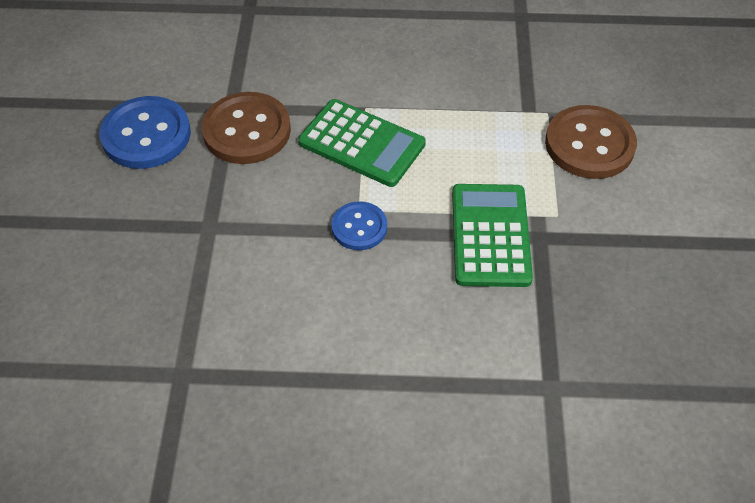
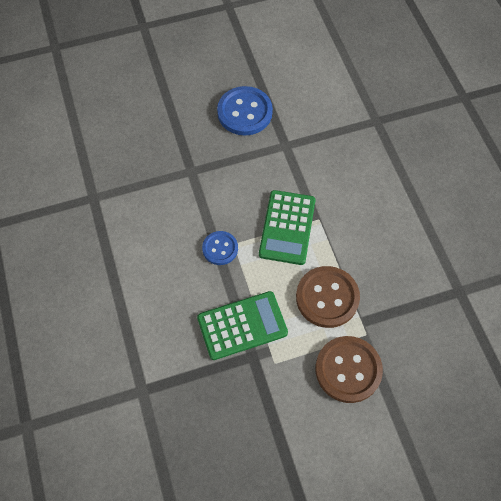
camera: 70 degrees right, 10 degrees up
(247, 130) = (270, 161): brown button -> brown button (327, 297)

